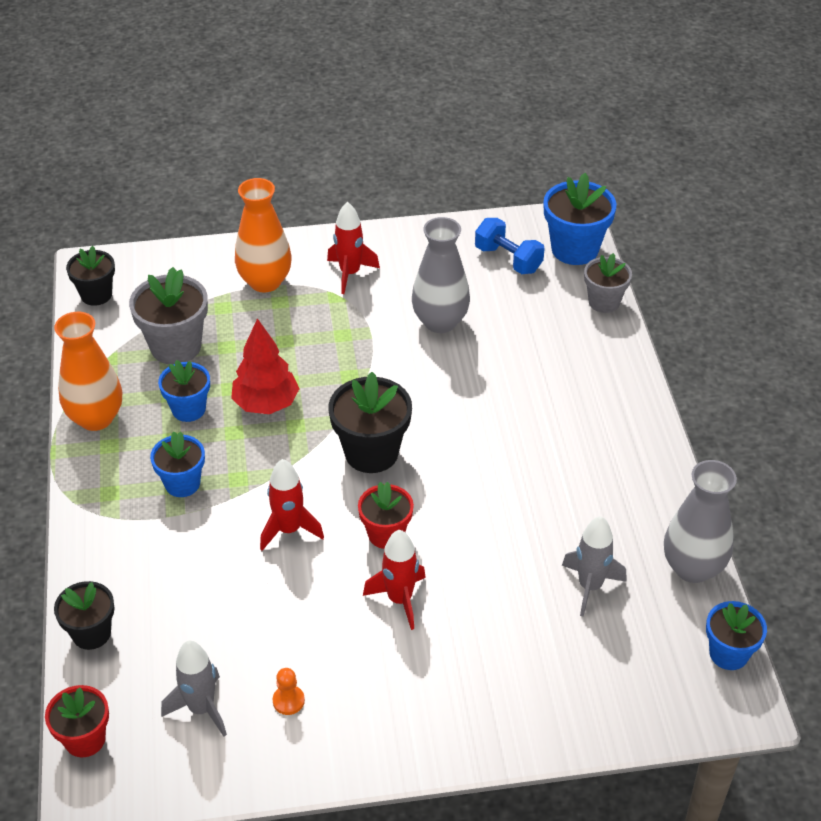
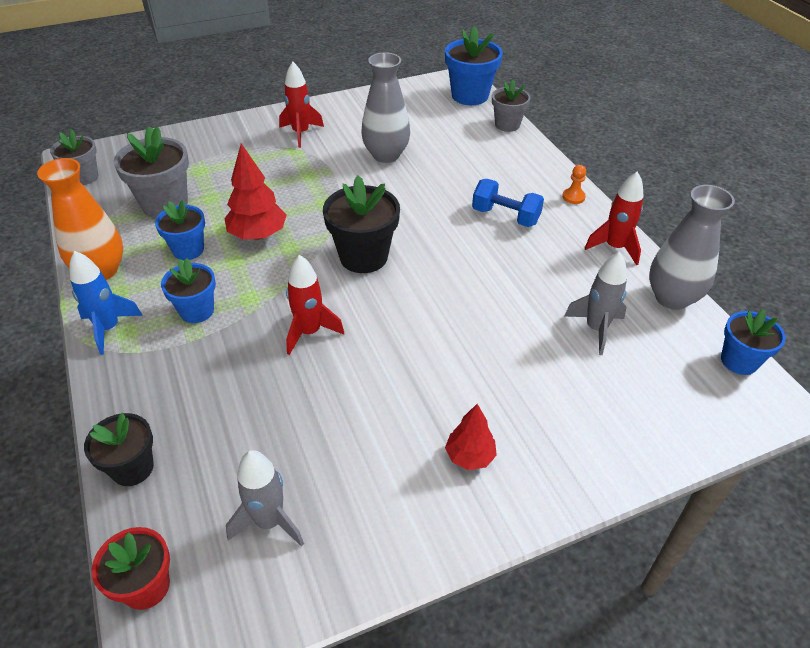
camera: 15 degrees left, 0 degrees up
(93, 486) = (109, 328): none -> blue rocket
(96, 295) = (84, 177): black flower pot -> grey flower pot
(265, 282) = (231, 148): orange vase -> none
(288, 701) = (358, 492): orange pawn -> orange pawn (573, 197)
(386, 534) = (400, 319): red flower pot -> none
(400, 599) = (433, 373): red rocket -> red rocket (614, 247)
(404, 690) = (470, 456): none -> red tree
(508, 259) = (422, 108): blue dumbbell -> blue dumbbell (505, 216)

